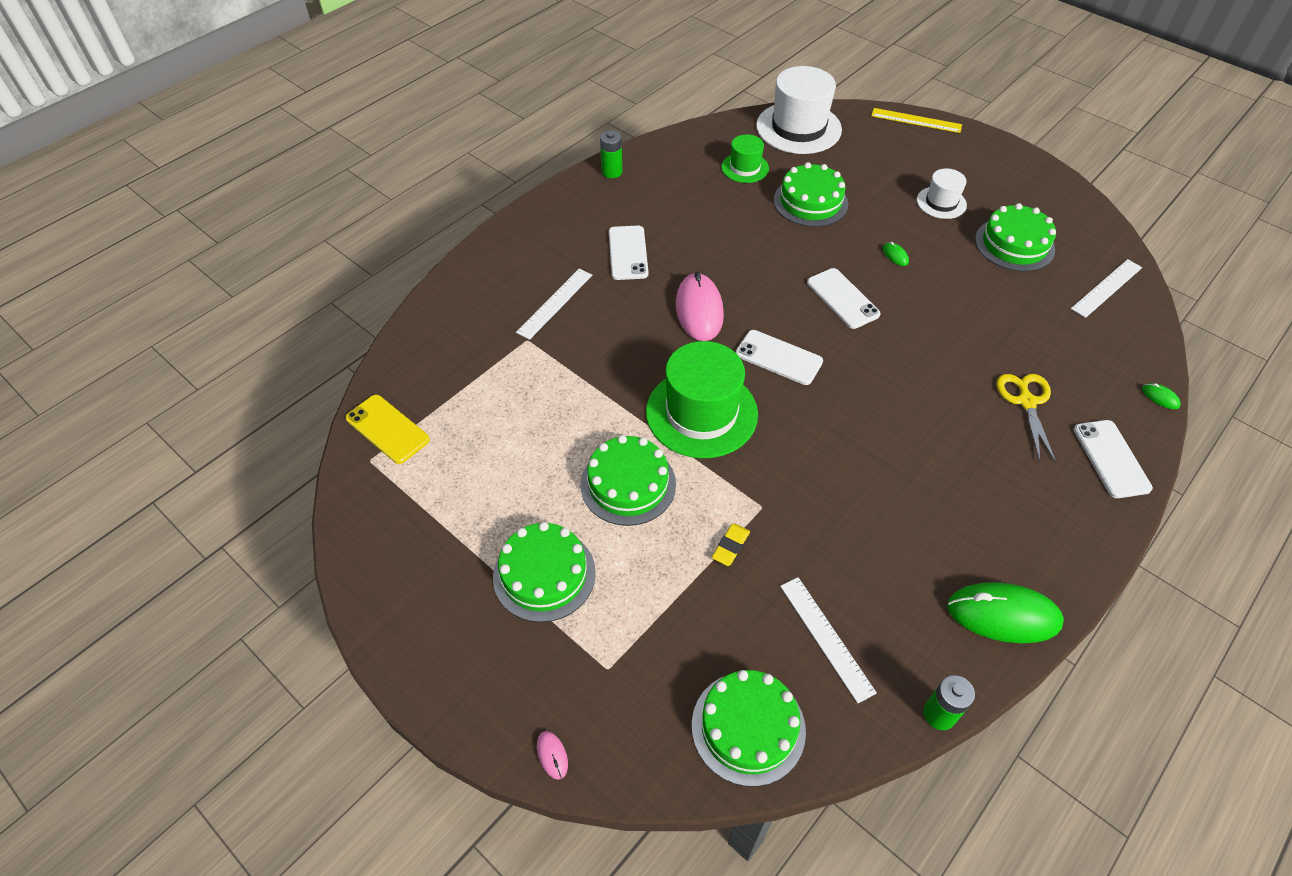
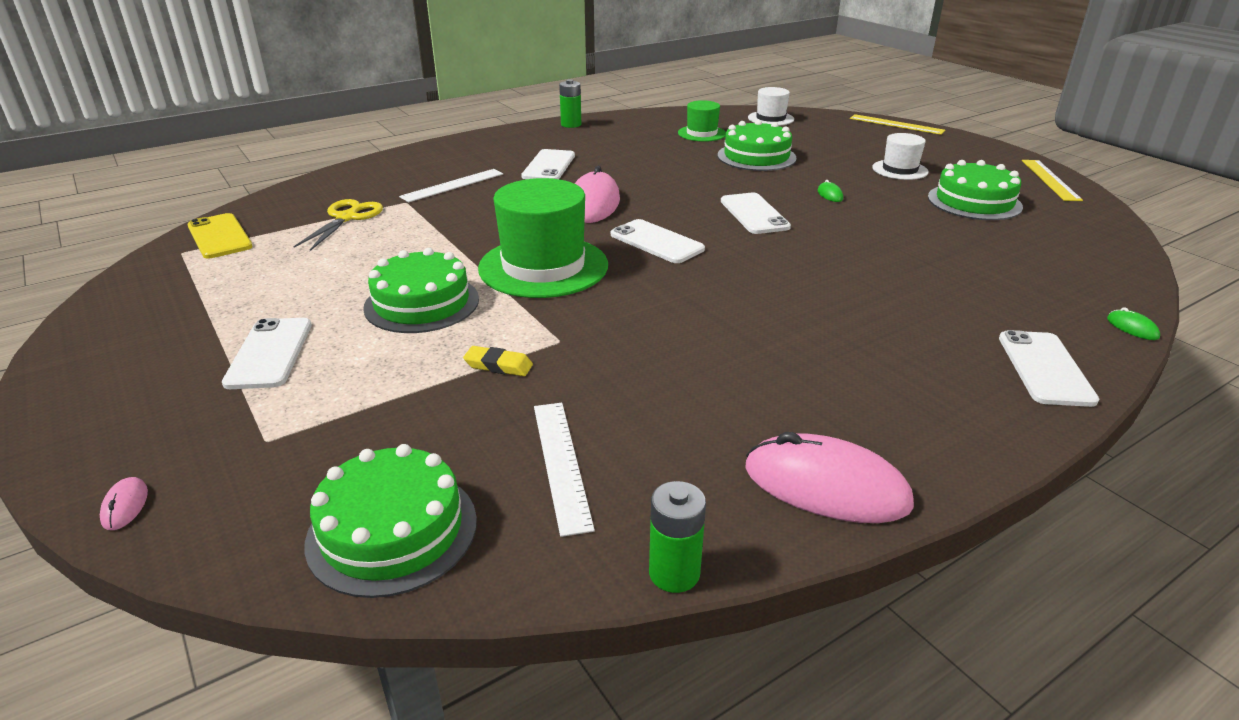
camera: 15 degrees right, 20 degrees down
(544, 574) = (269, 353): green cake -> white phone
(730, 546) = (498, 365): yellow eraser -> yellow eraser turned 60 degrees clockwise
(798, 128) = (770, 118): white hat -> white hat, size x0.53
(1003, 615) = (826, 486): green mouse -> pink mouse
(1026, 401) = (942, 308): yellow scissors -> yellow scissors (347, 218)
(1067, 197) = (1050, 180): none -> yellow ruler
(1107, 288) = (1081, 241): white ruler -> none

